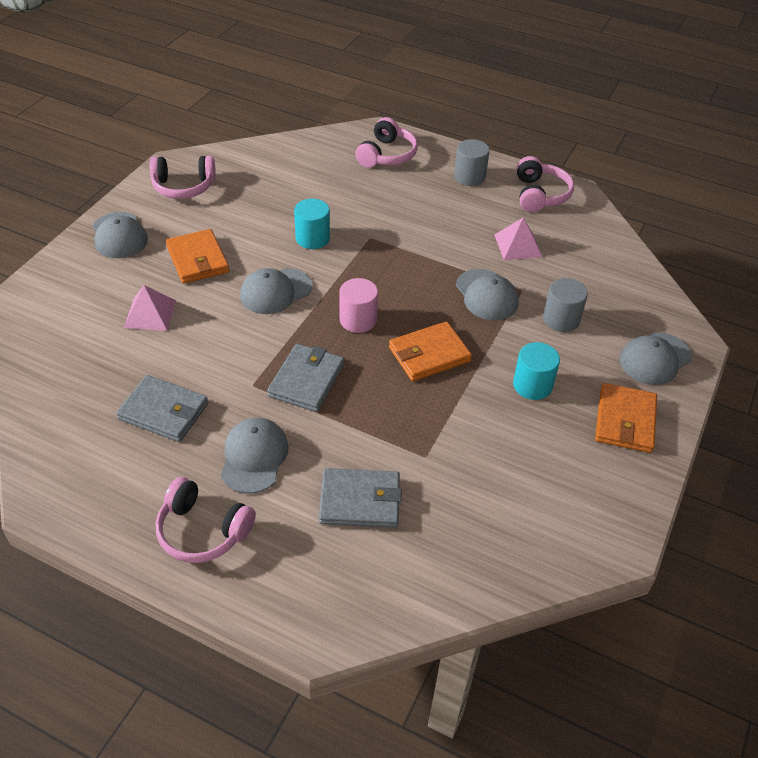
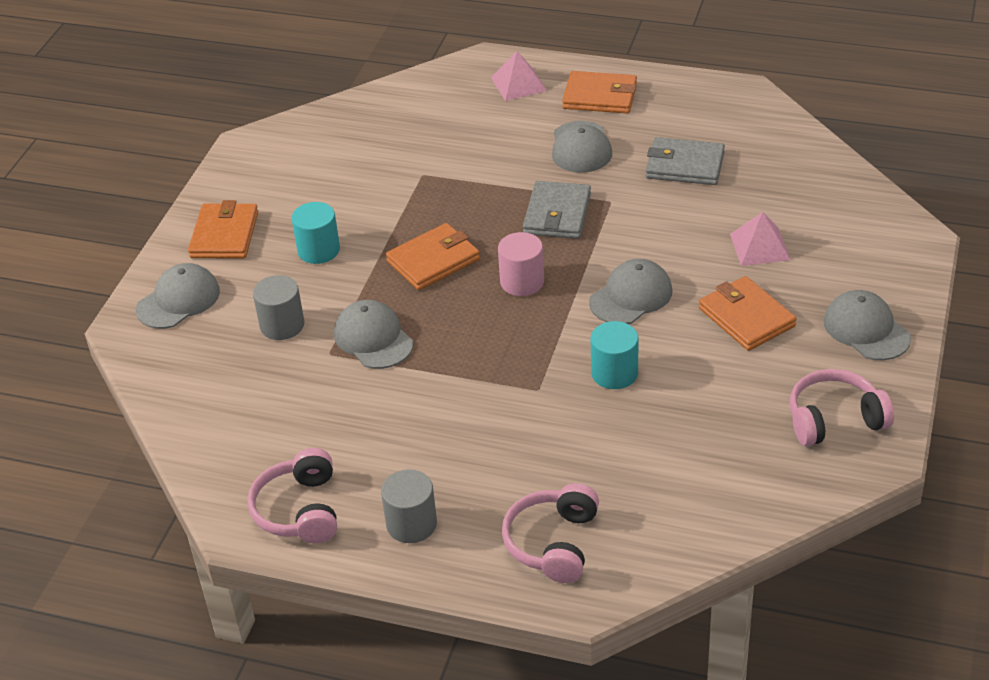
camera: 175 degrees right, 5 degrees down
(203, 531) = (600, 96): pink headphones -> orange wallet
(360, 501) = (475, 135): grey wallet -> none
(518, 245) = (334, 415): pink pyramid -> pink pyramid (518, 84)

